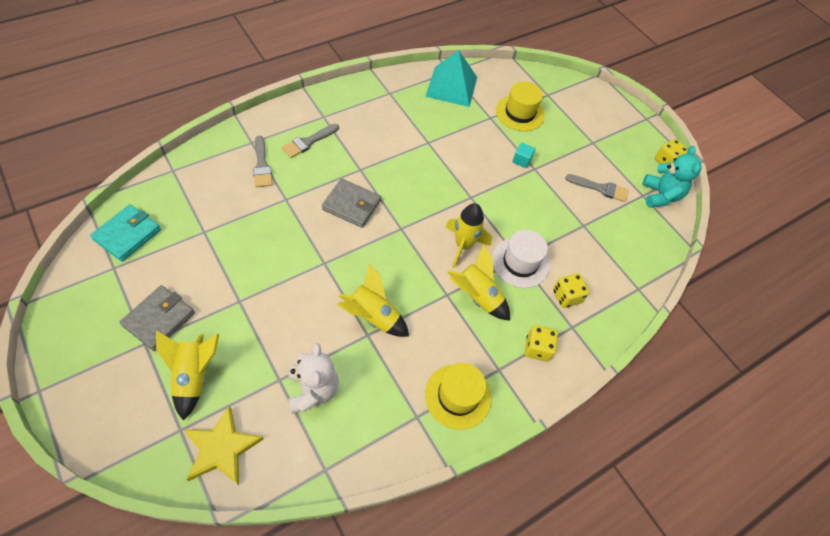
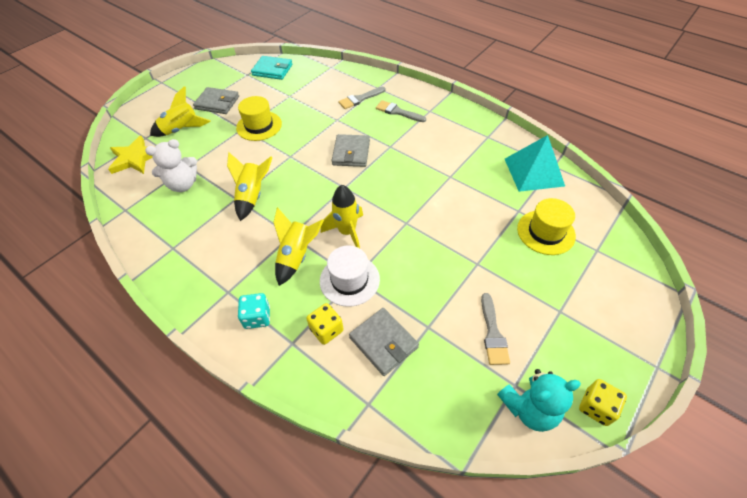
camera: 80 degrees right, 5 degrees down
(458, 396) = (195, 269): yellow hat -> yellow hat (259, 126)
(521, 160) = (480, 250): turquoise cube -> none
(537, 348) = (257, 317): yellow dice -> turquoise dice
(589, 260) = (383, 342): none -> grey wallet

